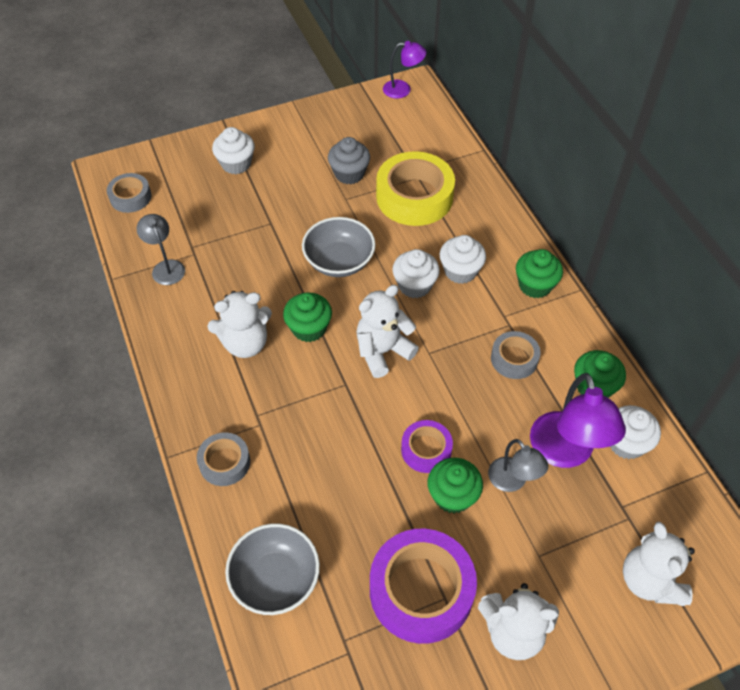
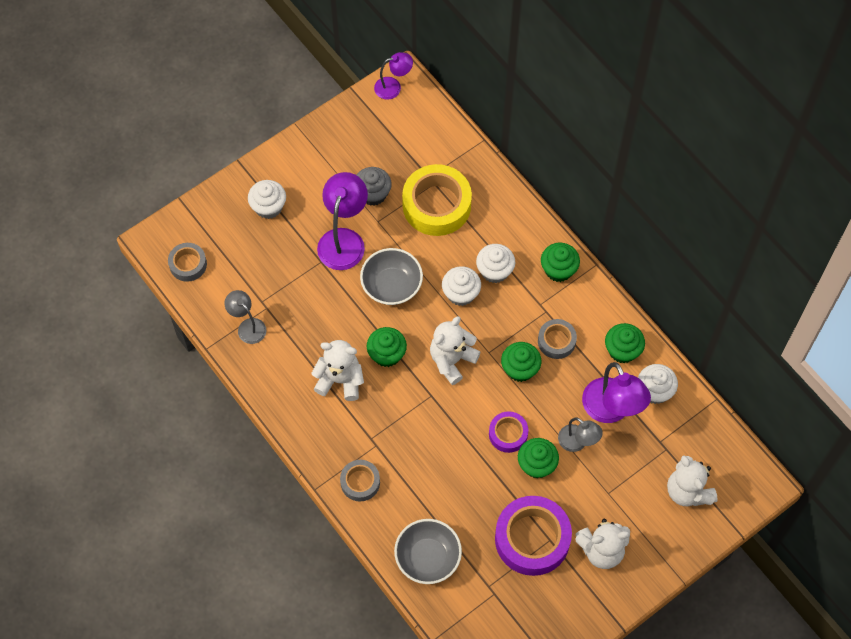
camera: 15 degrees left, 10 degrees up
(245, 343) = (340, 380): white teddy bear -> white teddy bear turned 135 degrees counterclockwise
(303, 208) = (344, 240): none -> purple lamp
(461, 379) = (520, 369): none -> green cupcake

